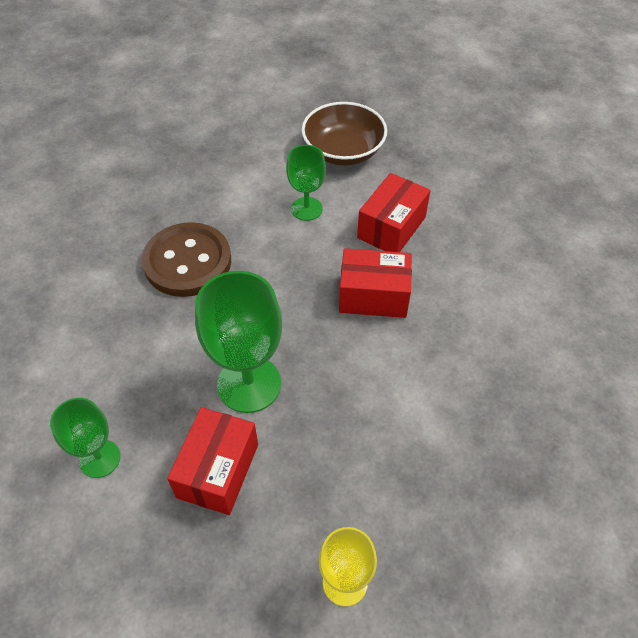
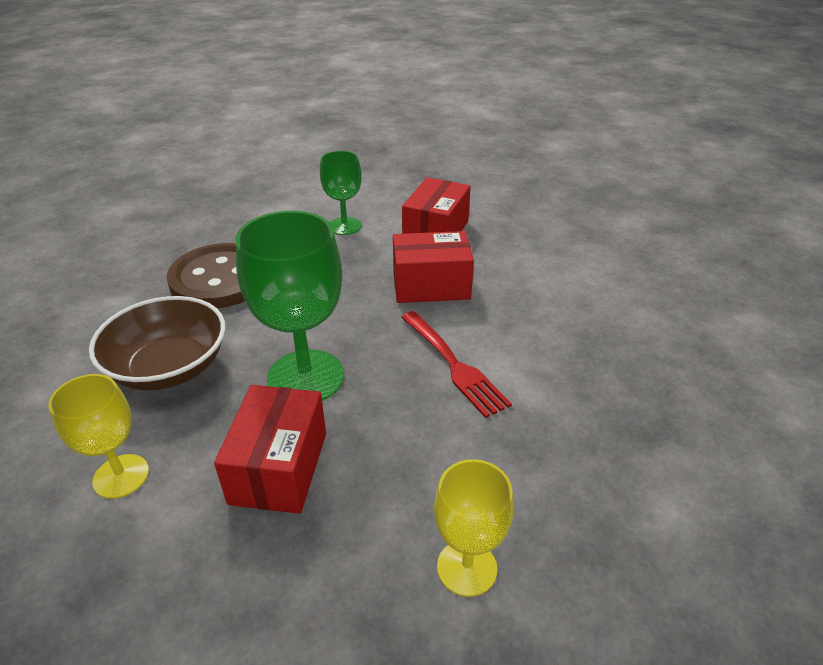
camera: 10 degrees left, 15 degrees down
(99, 458) = (121, 476): green goblet -> yellow goblet
(343, 151) = (373, 182): brown bowl -> brown bowl (169, 367)
(375, 390) = (454, 365): none -> red fork

